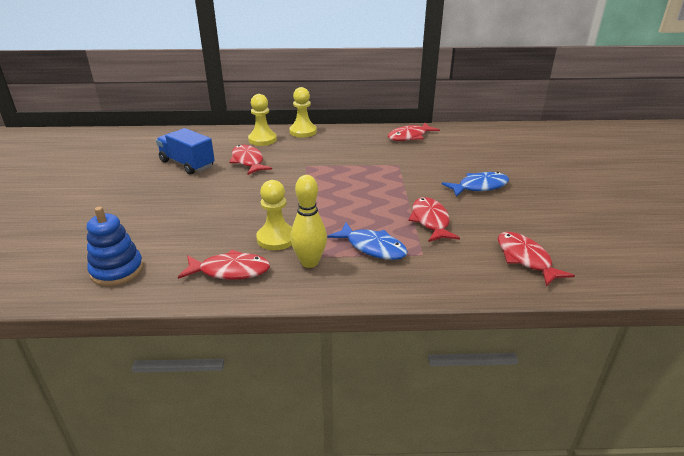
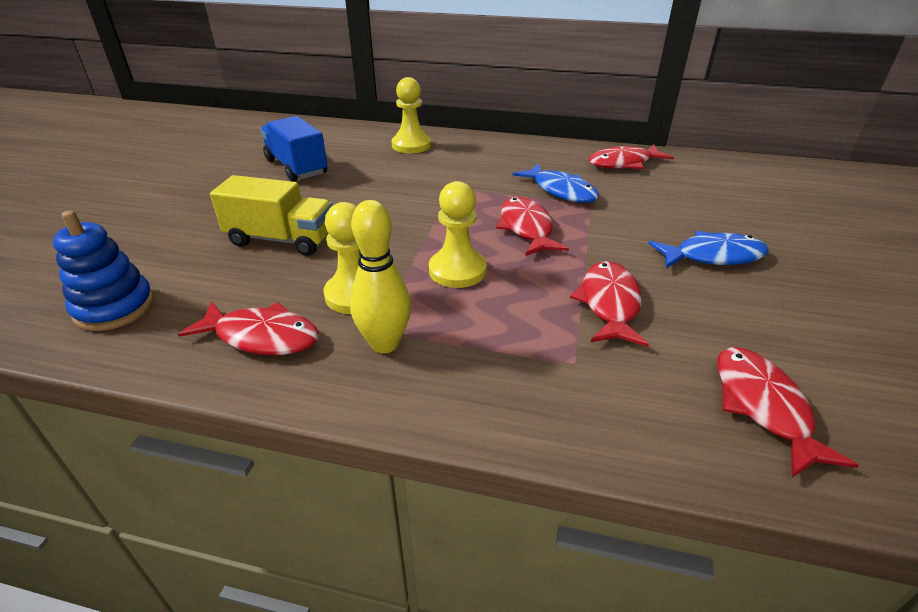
camera: 15 degrees right, 5 degrees up
(206, 213) = (281, 239): none -> yellow truck
(248, 161) = (376, 173): red fish -> red fish (526, 228)
(303, 132) = (471, 140): yellow pawn -> yellow pawn (457, 270)
(373, 247) = (495, 335): blue fish -> blue fish (561, 191)

